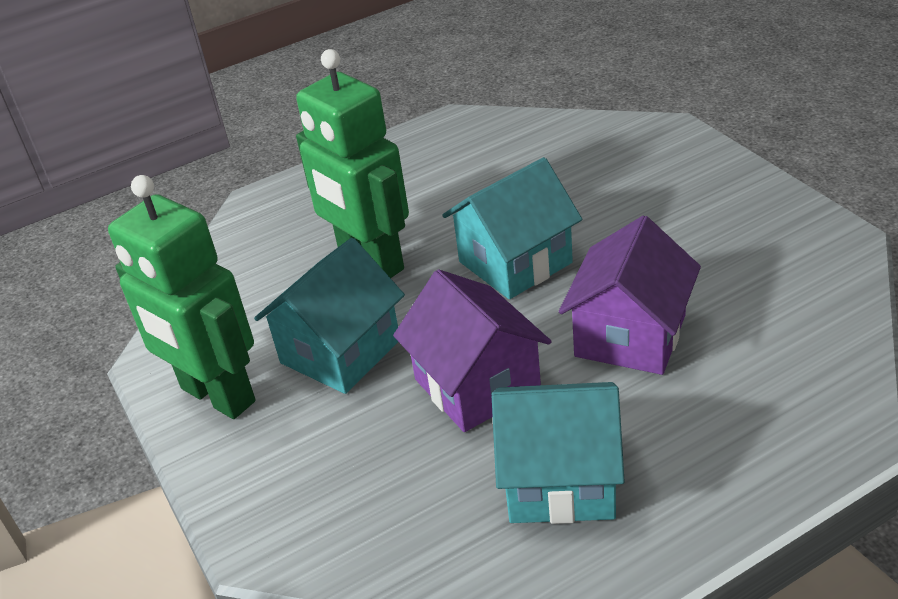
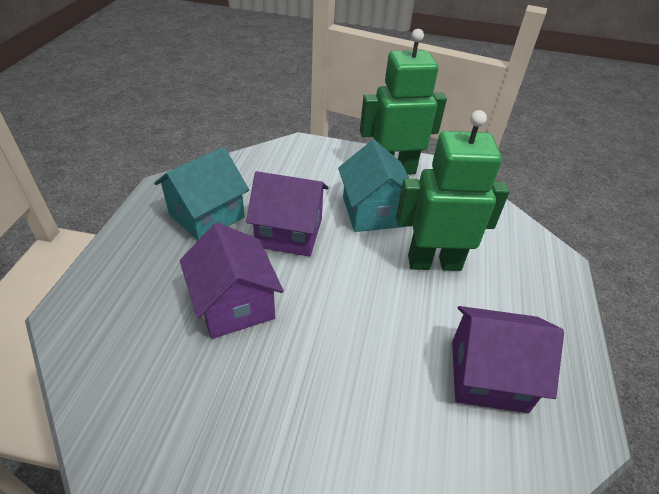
camera: 125 degrees right, 5 degrees up
(469, 172) = (488, 375): none -> purple house
(515, 262) = (355, 314): turquoise house -> none

